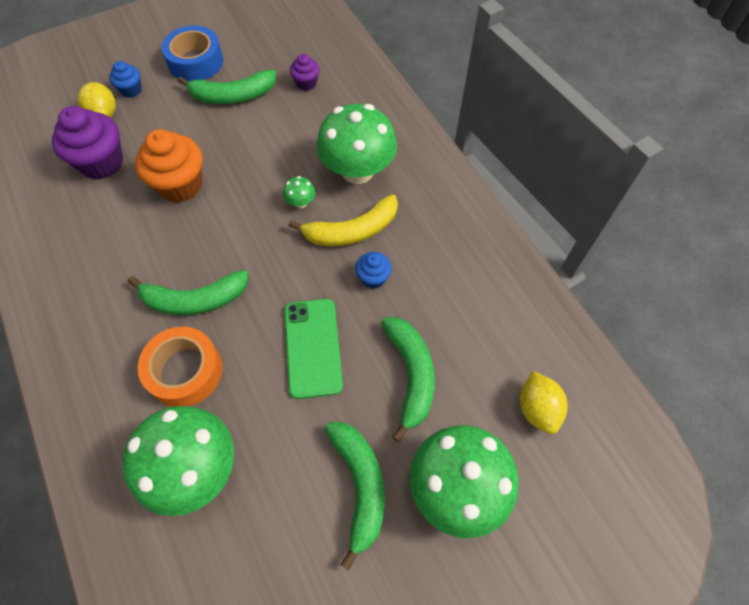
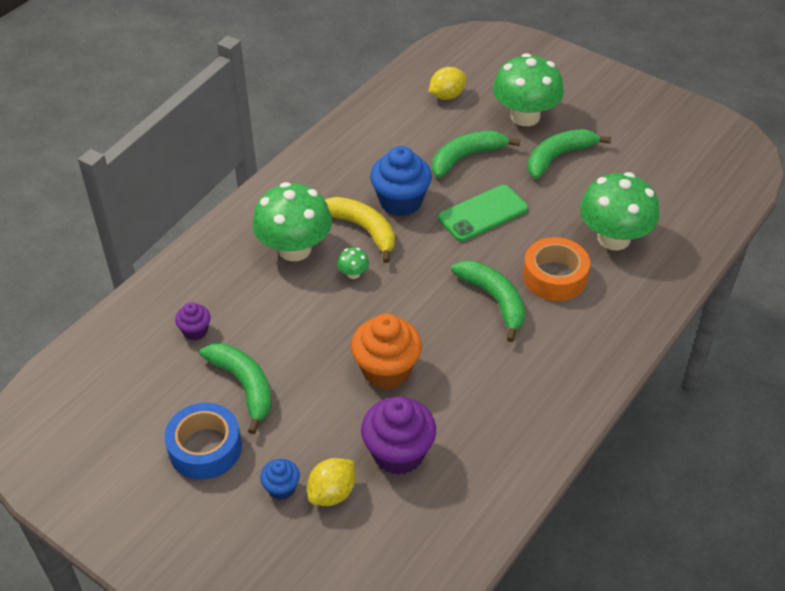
camera: 115 degrees left, 15 degrees down
(373, 278) = (400, 202): blue cupcake -> blue cupcake, size x1.93

